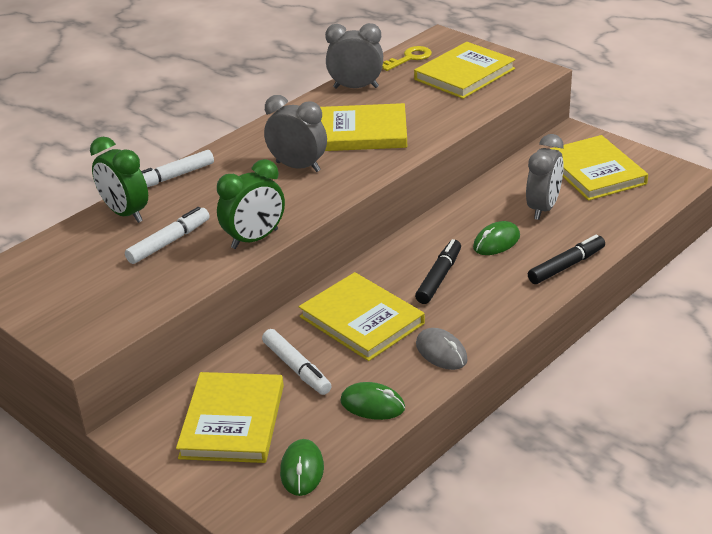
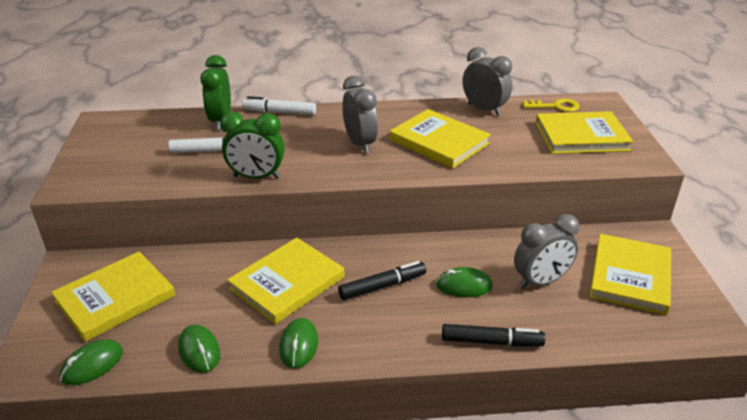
camera: 40 degrees right, 0 degrees up
(296, 368) = (201, 289): white marker -> none
(361, 320) = (287, 283): yellow book -> yellow book turned 45 degrees clockwise
(441, 352) = (298, 345): grey mouse -> green mouse

